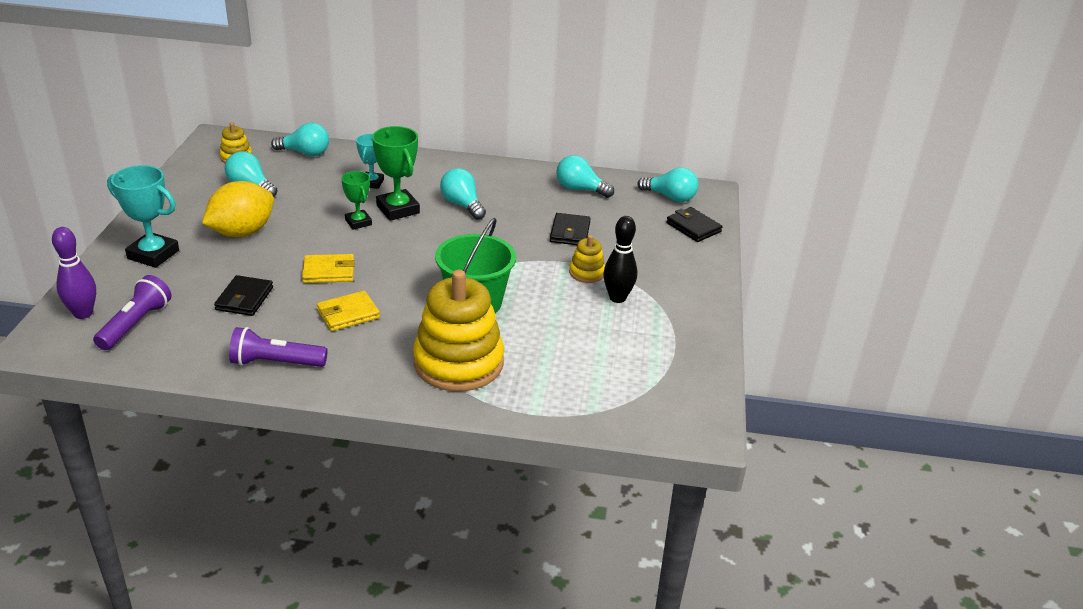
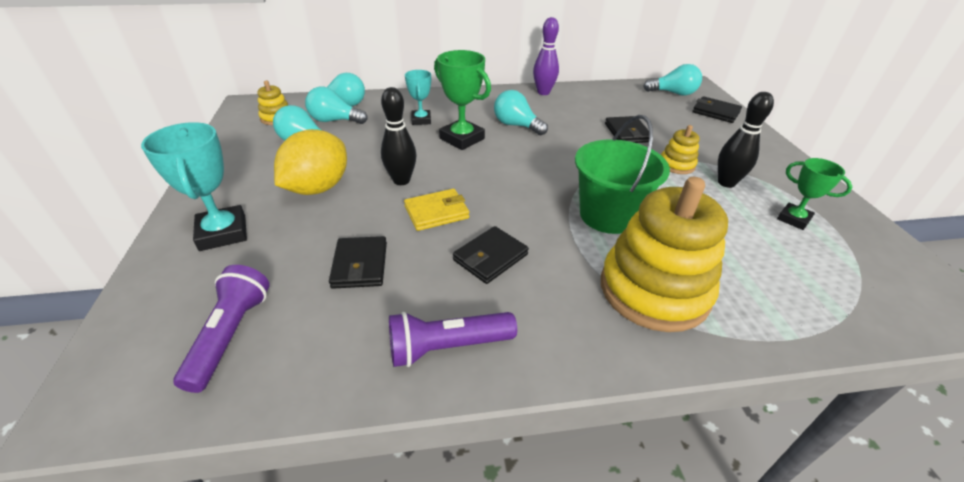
camera: 15 degrees left, 5 degrees up
(83, 313) = (148, 336): purple bowling pin -> purple bowling pin (543, 92)
(153, 254) = (223, 233): turquoise trophy -> turquoise trophy turned 60 degrees clockwise
(316, 239) = (401, 180): none -> black bowling pin
(348, 314) = (490, 257): yellow wallet -> black wallet
(358, 222) = (433, 157): green trophy -> green trophy (793, 219)
(580, 189) = (600, 98): turquoise light bulb -> turquoise light bulb (334, 120)

